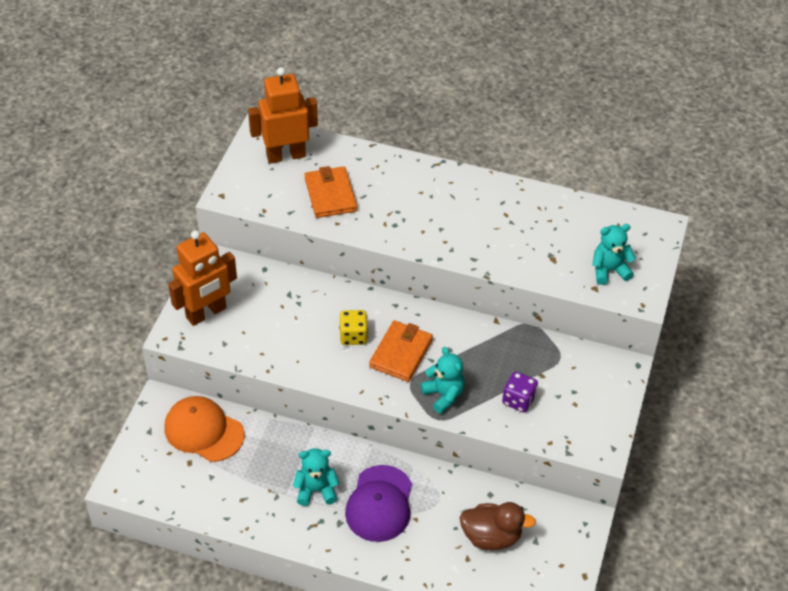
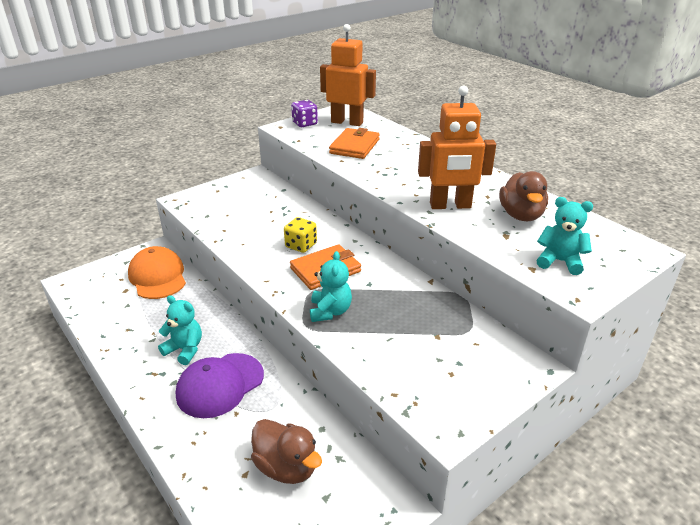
camera: 35 degrees right, 15 degrees down
(206, 313) = (217, 197): orange robot -> orange robot (450, 206)
(518, 400) = (395, 345): purple dice -> purple dice (304, 123)
(548, 228) = (521, 215): none -> brown duck

